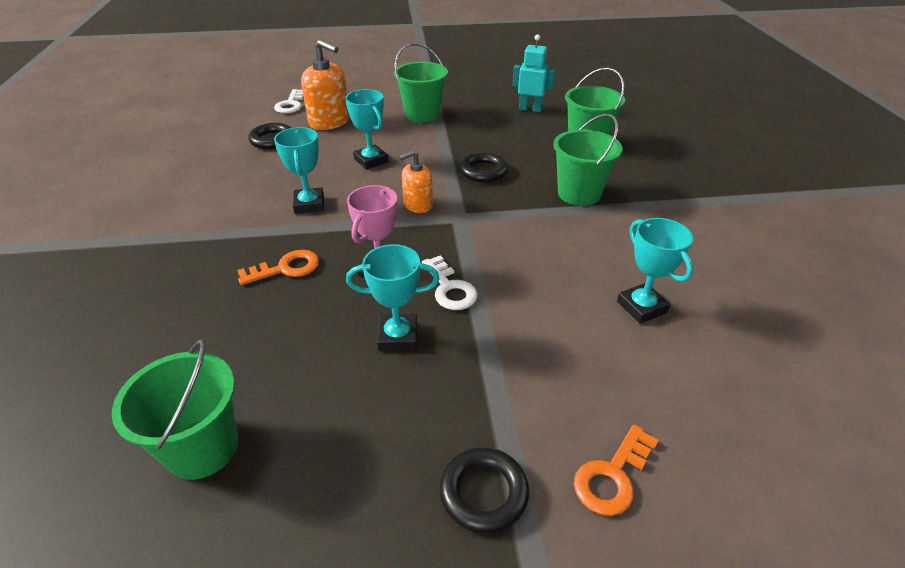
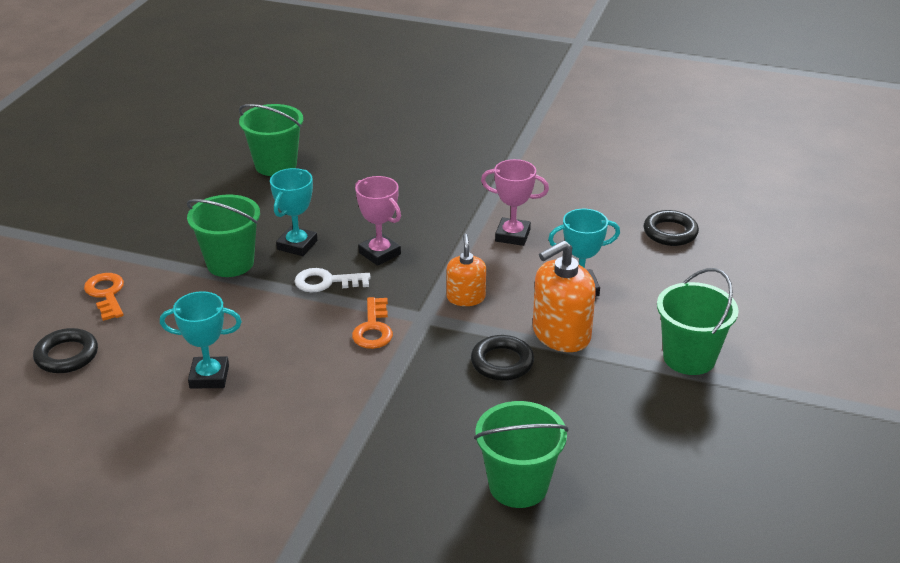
camera: 115 degrees right, 5 degrees down
(286, 268) = (420, 211): orange key -> orange key (373, 329)
(290, 104) = (771, 257): white key -> none
(309, 204) = (512, 235): turquoise trophy -> pink trophy
(330, 121) = (703, 278): orange soap dispenser -> orange soap dispenser (561, 334)
(483, 493) = (150, 246): black ring -> black ring (67, 355)
(530, 109) = (659, 473): turquoise robot -> none
(579, 194) = (402, 419): green bucket -> green bucket (230, 263)

